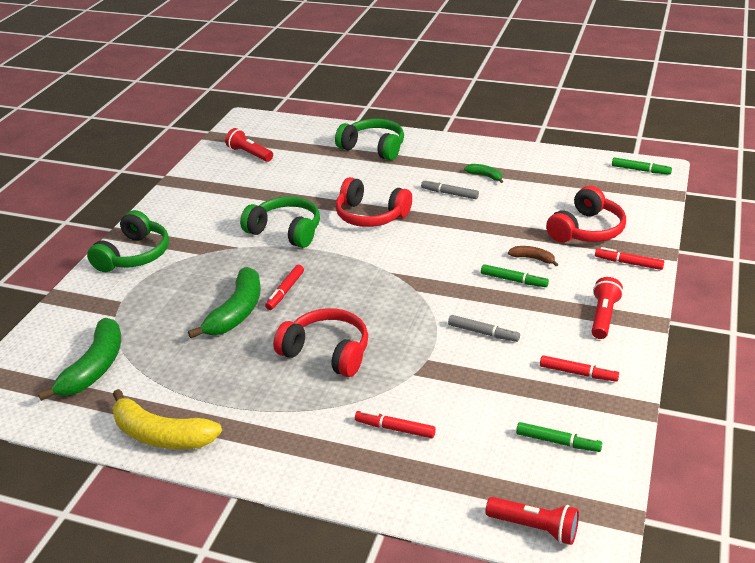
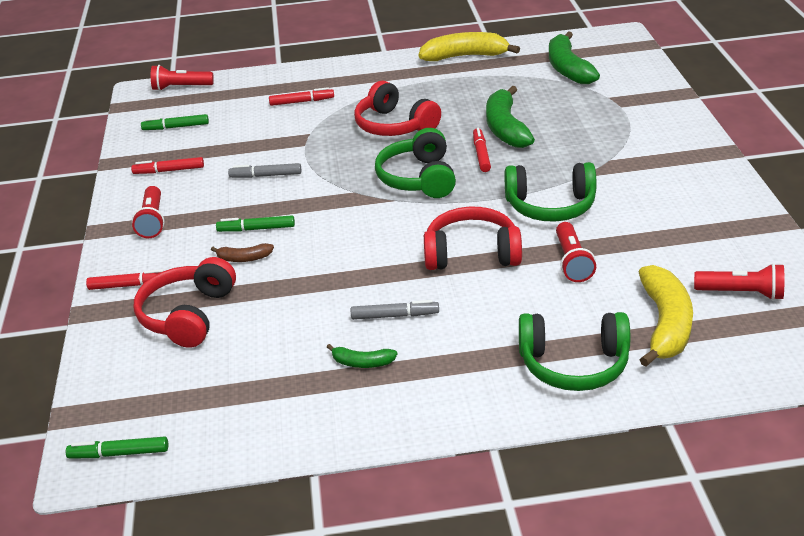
camera: 155 degrees right, 0 degrees up
(134, 255) = (673, 139): green headphones -> green headphones (418, 178)
(307, 152) = (665, 324): none -> yellow banana
(315, 193) = (572, 262): none -> red flashlight
(327, 352) = (394, 125): red headphones -> red headphones turned 45 degrees clockwise

